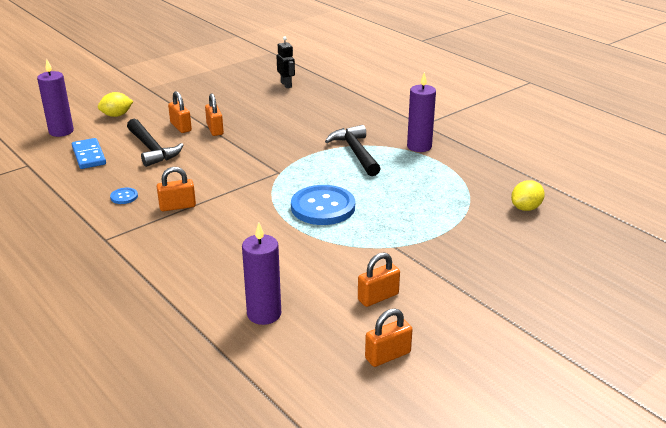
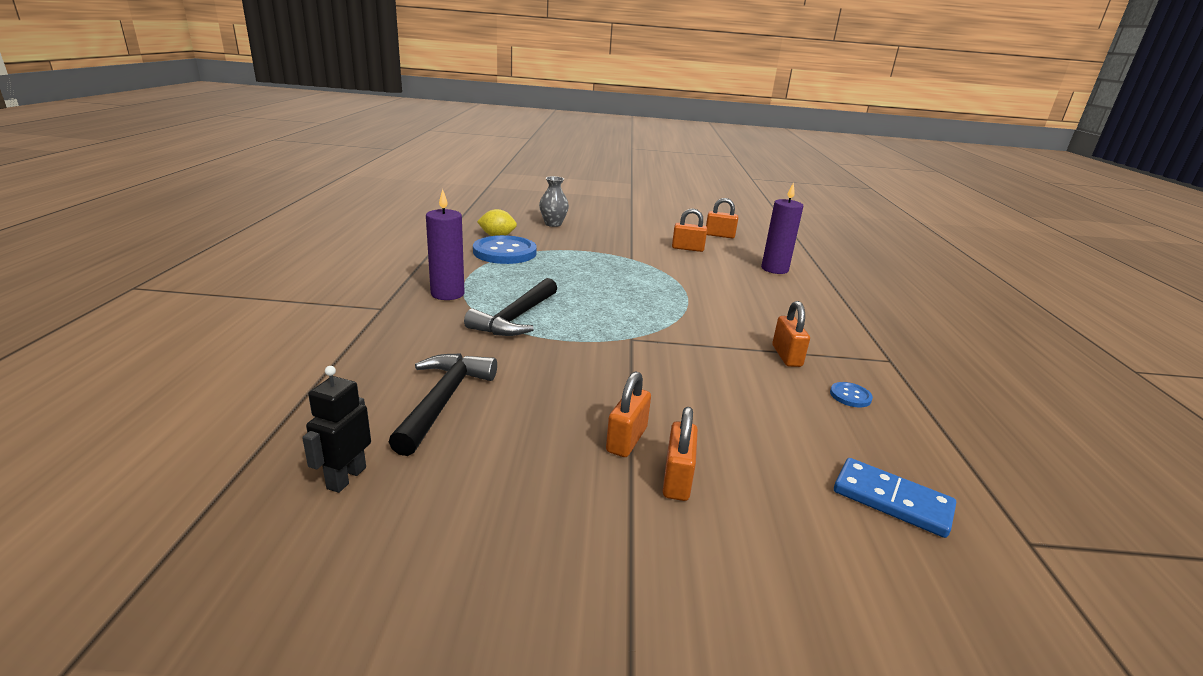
camera: 140 degrees left, 5 degrees down
(61, 131) = (957, 626): purple candle -> none
(89, 156) = (891, 500): blue domino -> blue domino turned 75 degrees counterclockwise
(116, 115) = (791, 609): yellow lemon -> none
(152, 149) = (766, 455): black hammer -> black hammer (443, 401)
(177, 206) = (786, 356): orange padlock -> orange padlock turned 60 degrees clockwise
(323, 207) = (640, 295): blue button -> blue button (505, 252)
(540, 255) = (553, 224): none -> grey vase

